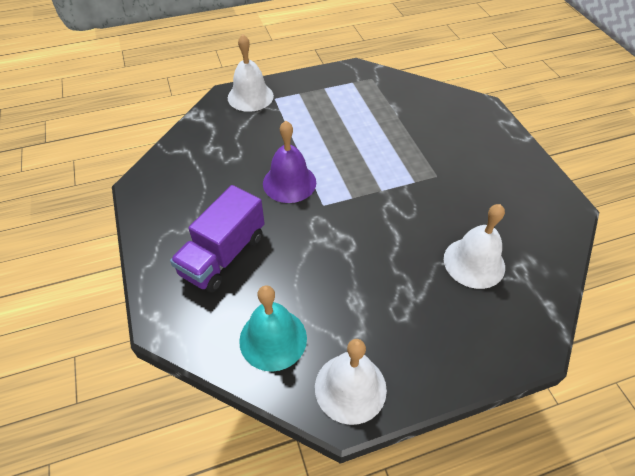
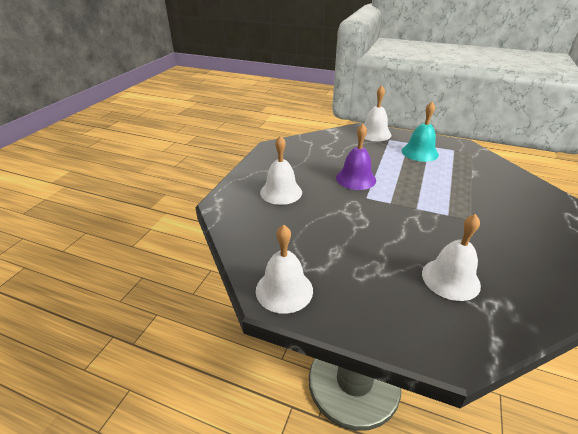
camera: 40 degrees right, 15 degrees down
(223, 255) = (281, 192): purple truck -> white bell
(273, 339) = (265, 241): turquoise bell -> turquoise bell (419, 152)

